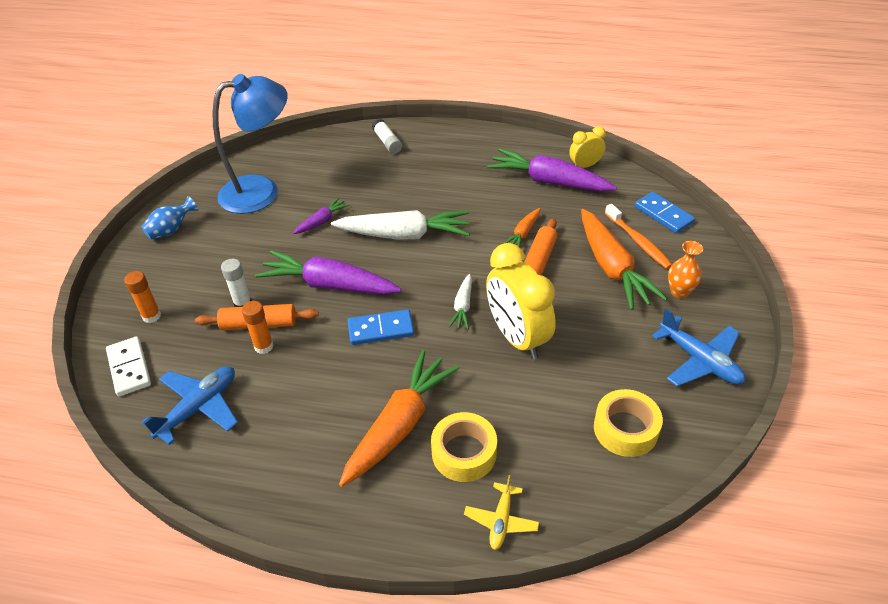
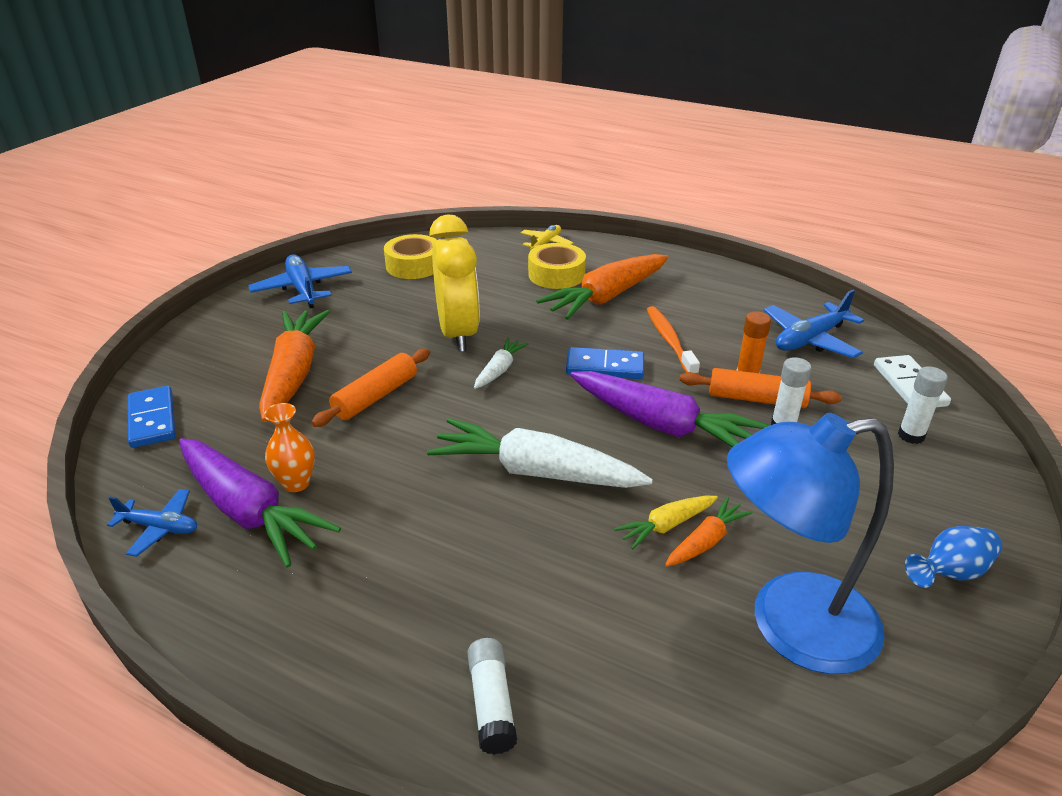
camera: 165 degrees left, 10 degrees down
(151, 316) = (911, 436): orange glue stick -> white glue stick
(322, 221) = (666, 526): purple carrot -> yellow carrot
(523, 233) = (363, 436): orange carrot -> orange carrot (706, 541)
(585, 166) = (160, 528): yellow clock -> blue plane
(638, 241) = (228, 394): orange toothbrush -> orange toothbrush (669, 341)
(679, 292) = (250, 338): orange vase -> orange vase (296, 483)

